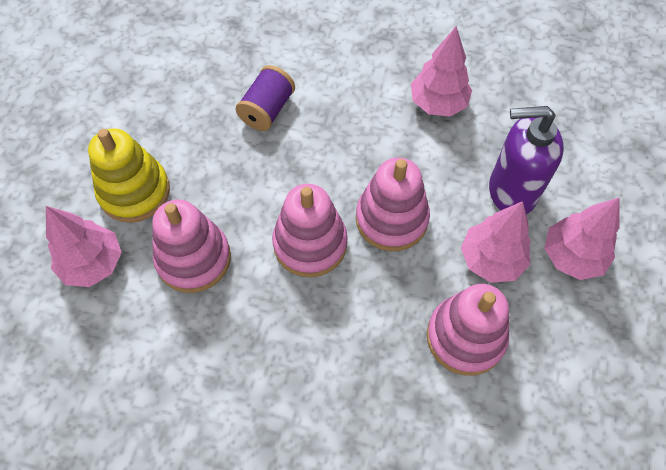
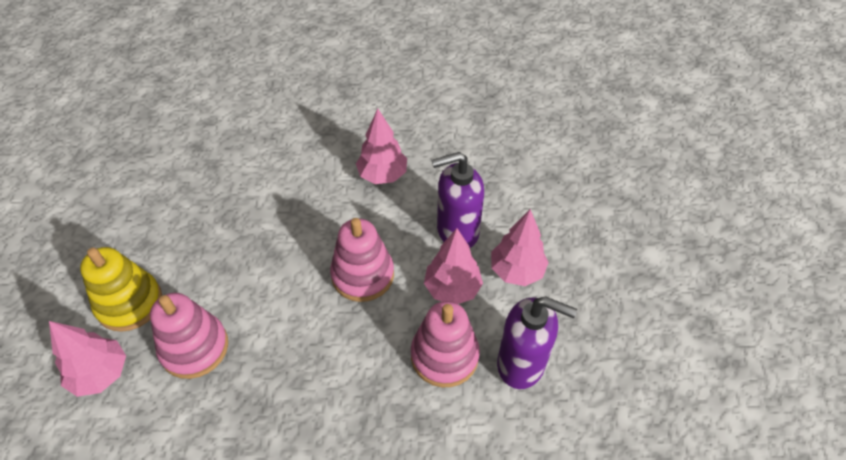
camera: 15 degrees left, 10 degrees down
(267, 110) = (238, 210): purple spool -> none
(310, 244) = (296, 311): pink stacking toy -> none
(553, 369) = (521, 364): none -> purple soap dispenser

